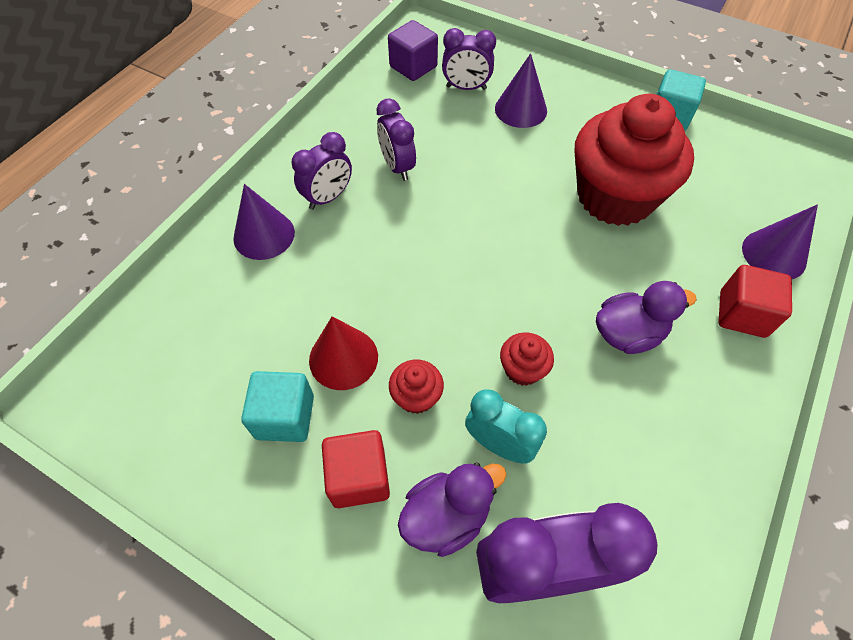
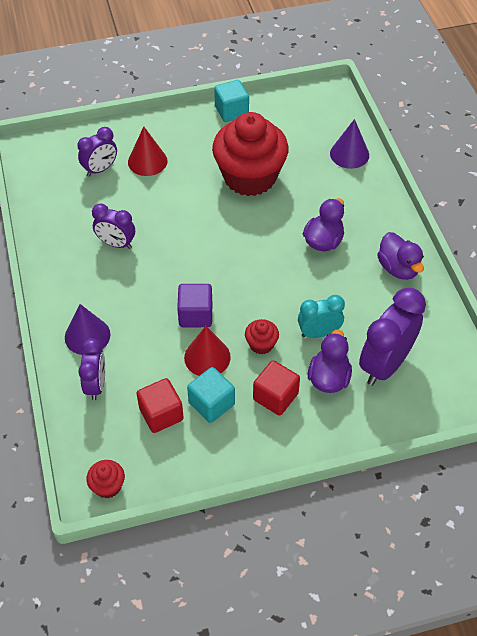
camera: 45 degrees left, 5 degrees down
(328, 197) = (98, 289): purple clock -> purple clock (96, 385)
(413, 67) = (51, 178): purple cube -> purple cube (195, 315)
(520, 109) = (147, 161): purple cone -> red cone
(522, 369) = (294, 294): red cupcake -> red cupcake (108, 486)
(697, 450) = (398, 268): none -> purple duck
(742, 314) = (362, 194): red cube -> red cube (161, 414)

